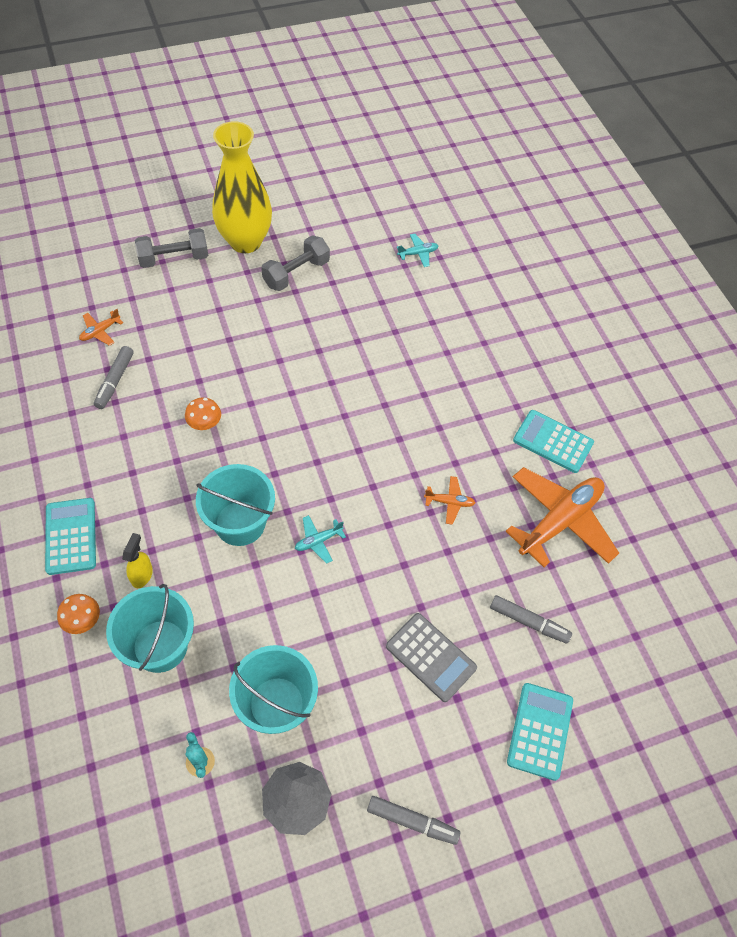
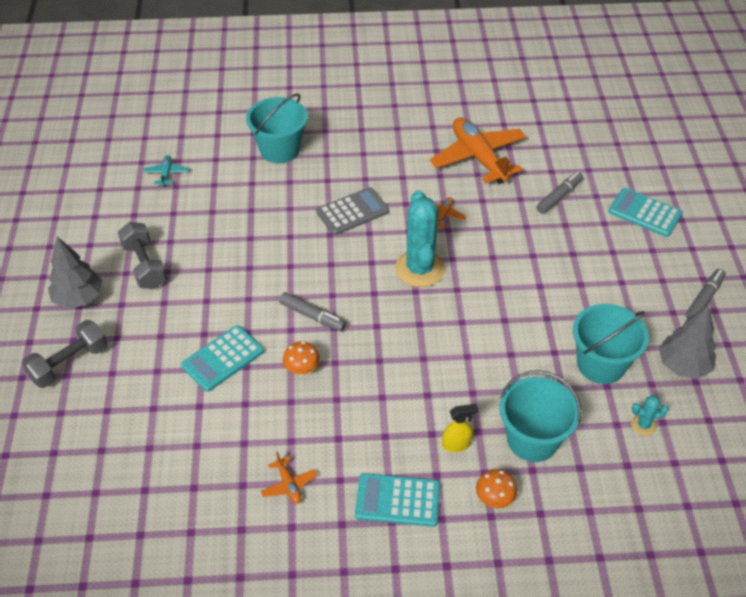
camera: 70 degrees left, 10 degrees down
(100, 331) = (141, 445): orange plane -> orange plane (289, 485)
(115, 381) = (217, 439): grey marker -> grey marker (312, 316)
(142, 575) = (456, 444): yellow spray bottle -> yellow spray bottle turned 135 degrees clockwise
(174, 258) = (69, 363): grey dumbbell -> grey dumbbell turned 45 degrees clockwise
(240, 523) = (422, 360): turquoise bucket -> turquoise bucket (280, 149)
(245, 241) = (79, 298): yellow vase -> grey tree
(318, 541) = (455, 307): turquoise plane -> none
(363, 496) = (419, 269): none -> turquoise cactus
(430, 657) = (577, 259): grey calculator -> grey calculator (352, 212)
(553, 441) = (405, 142): turquoise calculator -> turquoise calculator (223, 358)

